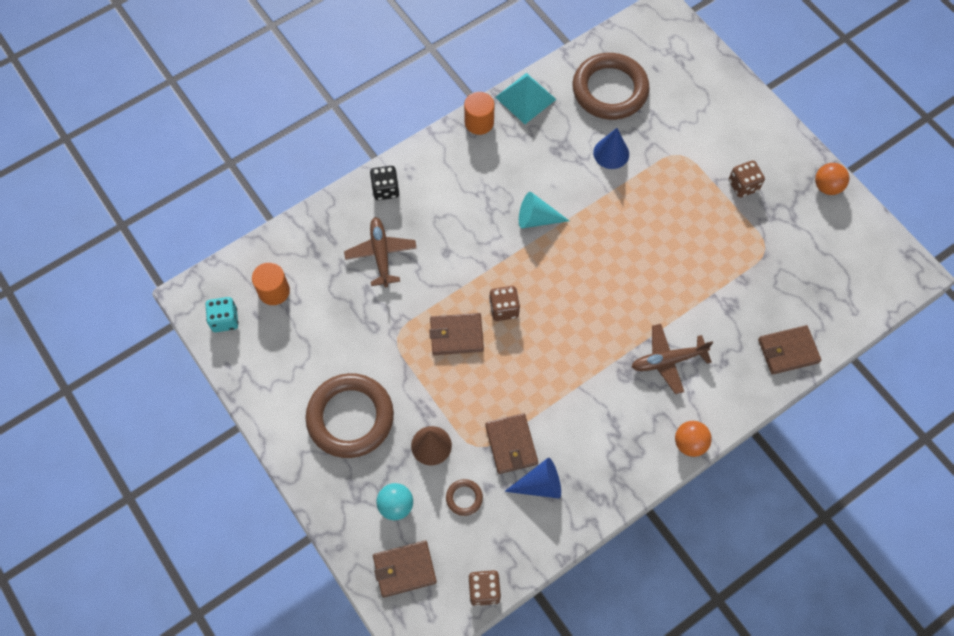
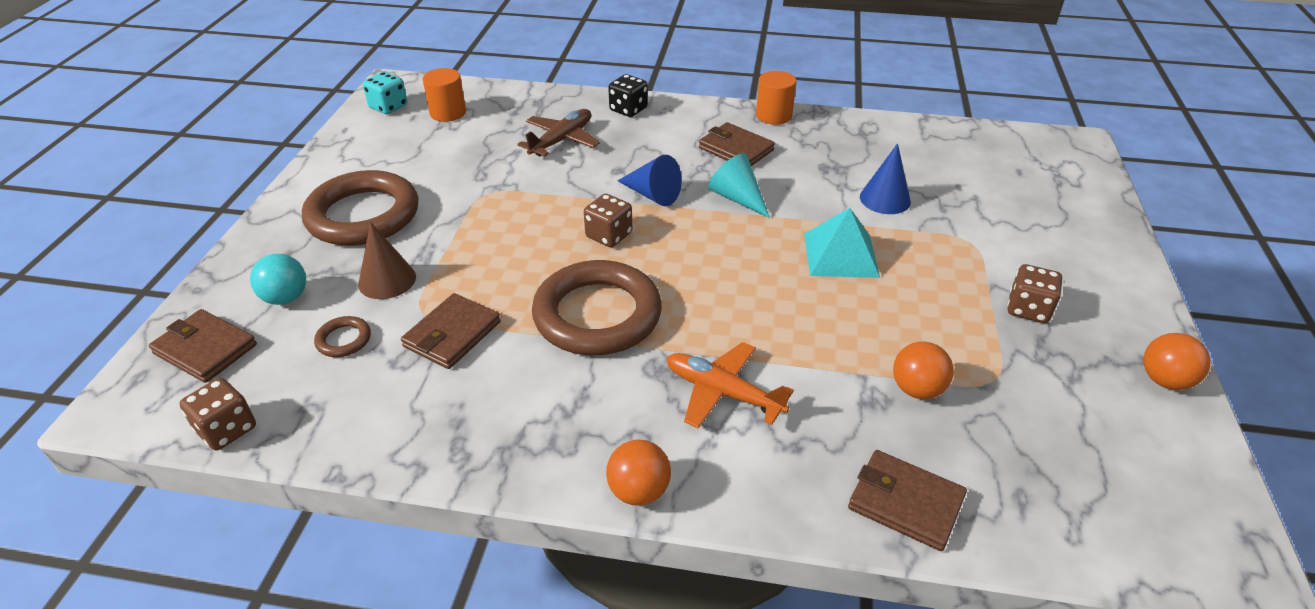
camera: 45 degrees right, 25 degrees down
(456, 335) = (537, 225): brown wallet -> brown wallet (736, 149)
(525, 98) = (842, 123): turquoise pyramid -> turquoise pyramid (840, 255)
(540, 485) = (423, 388): blue cone -> blue cone (652, 195)
(610, 90) = (943, 160): brown ring -> brown ring (597, 315)
(667, 361) = (722, 392): brown plane -> orange plane
(741, 283) = (917, 389): none -> orange ball

